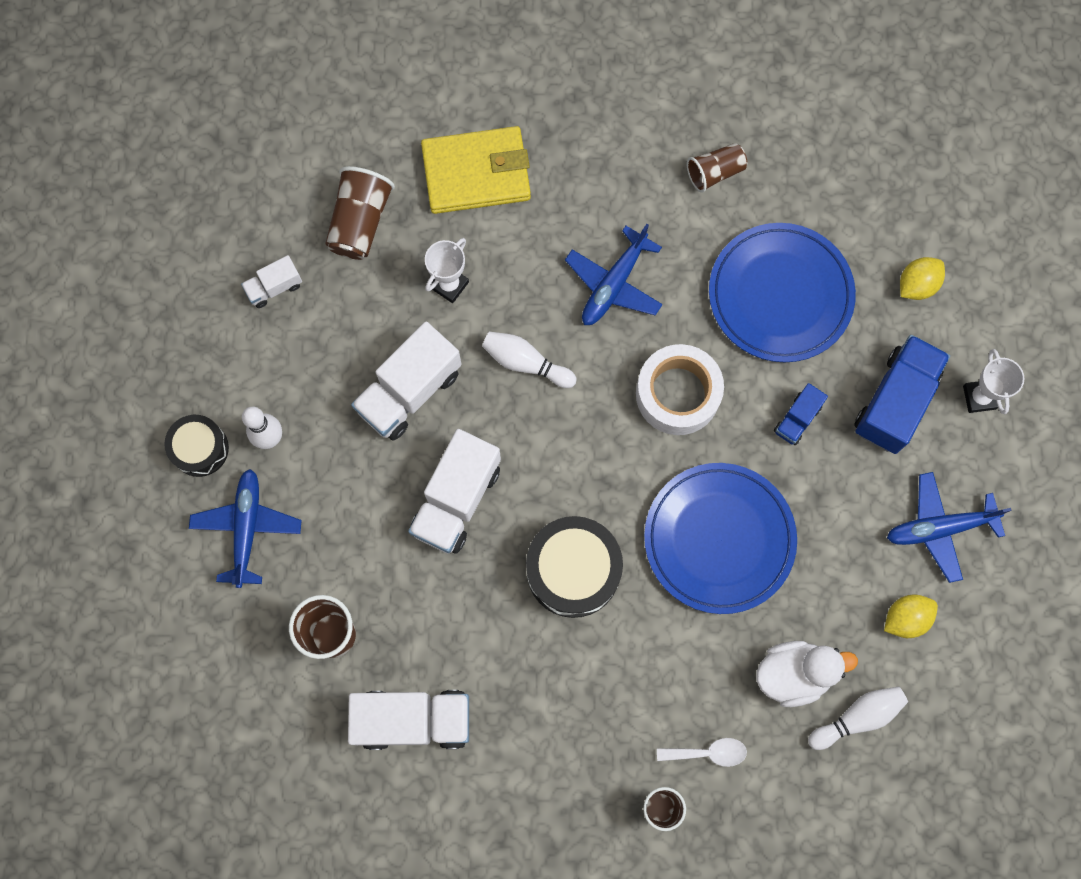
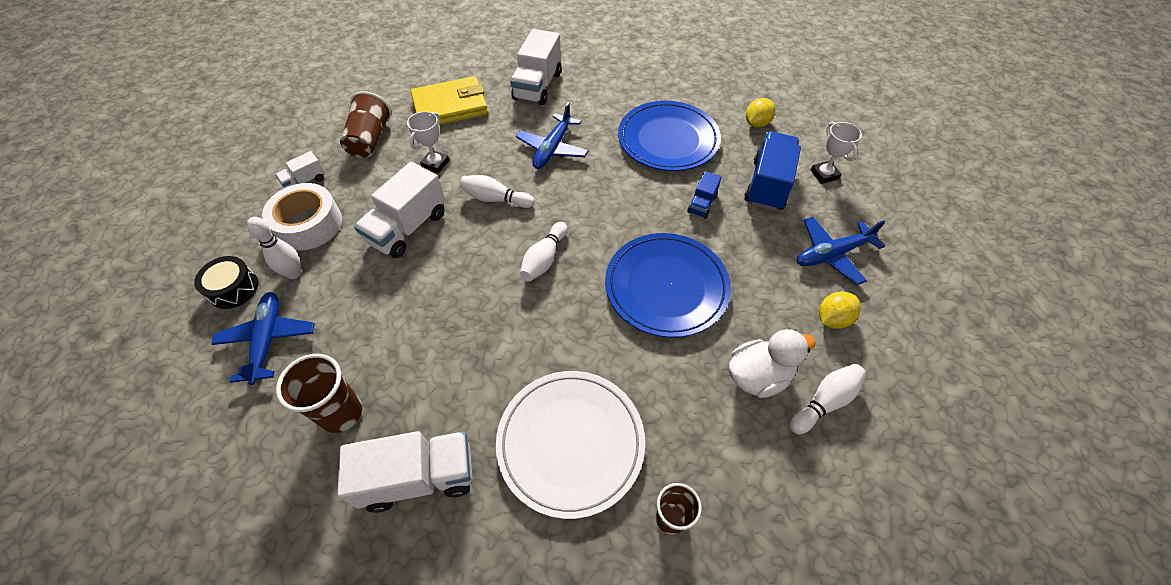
camera: 10 degrees left, 20 degrees down
(456, 500) = (449, 292): white truck -> white truck (538, 86)
(572, 712) = (570, 443): none -> white plate
(573, 570) = (552, 327): black drum -> none
(577, 471) = (544, 259): none -> white bowling pin
(677, 394) = (611, 202): white tape -> white tape (309, 224)
(708, 752) = (703, 457): white spoon -> none
(715, 172) = (608, 88): brown cup -> none

